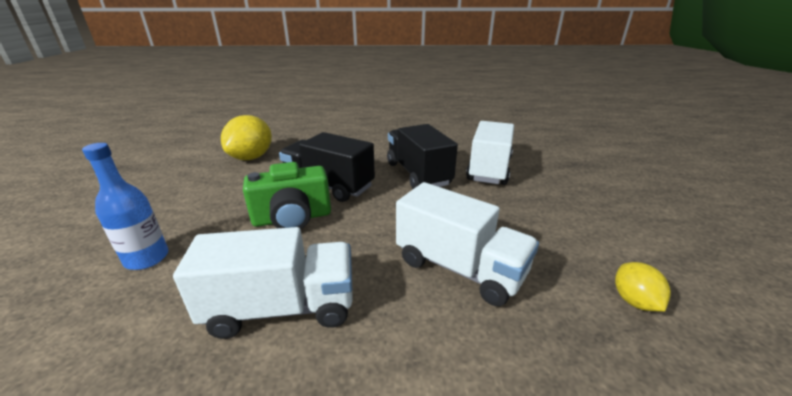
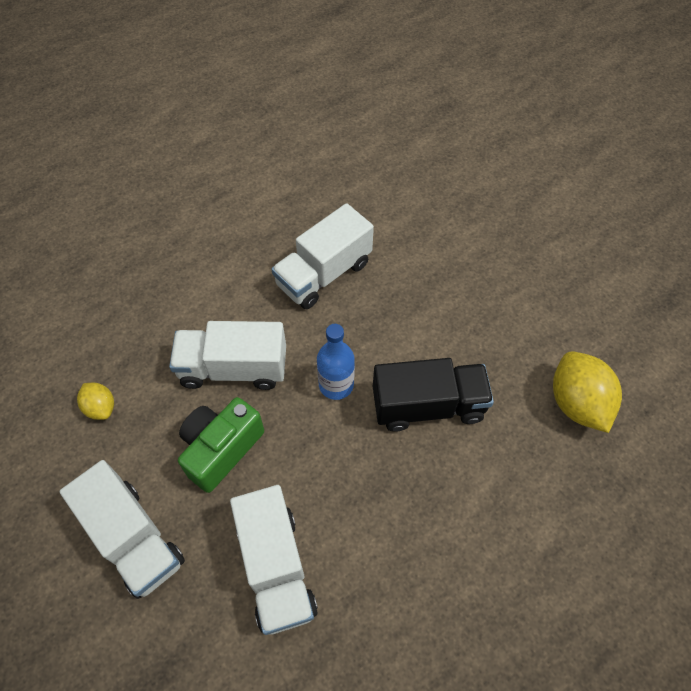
camera: 145 degrees right, 30 degrees up
(147, 258) = (452, 250): blue bottle -> blue bottle (336, 385)
(292, 218) = (406, 341): green camera -> green camera (221, 449)
(418, 174) = (355, 494): black truck -> none
(591, 208) = (133, 538): none -> white truck

